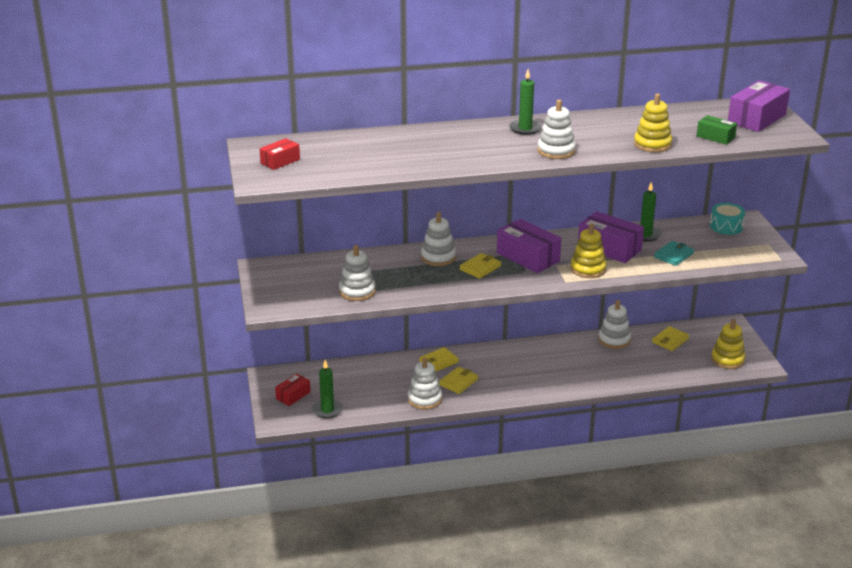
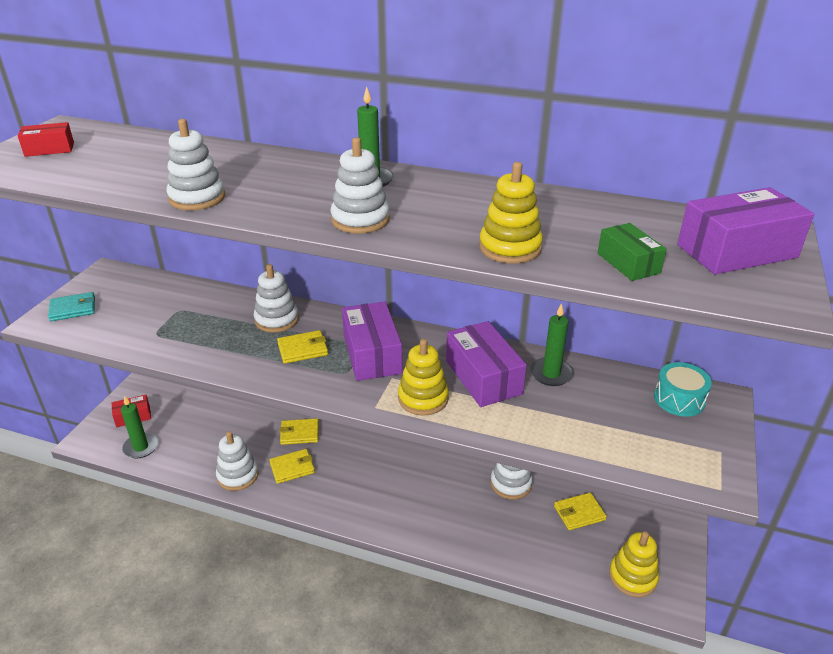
camera: 30 degrees right, 5 degrees up
(357, 291) = (144, 333): white stacking toy -> white stacking toy (197, 198)
(673, 255) = (559, 419): turquoise wallet -> turquoise wallet (73, 309)

